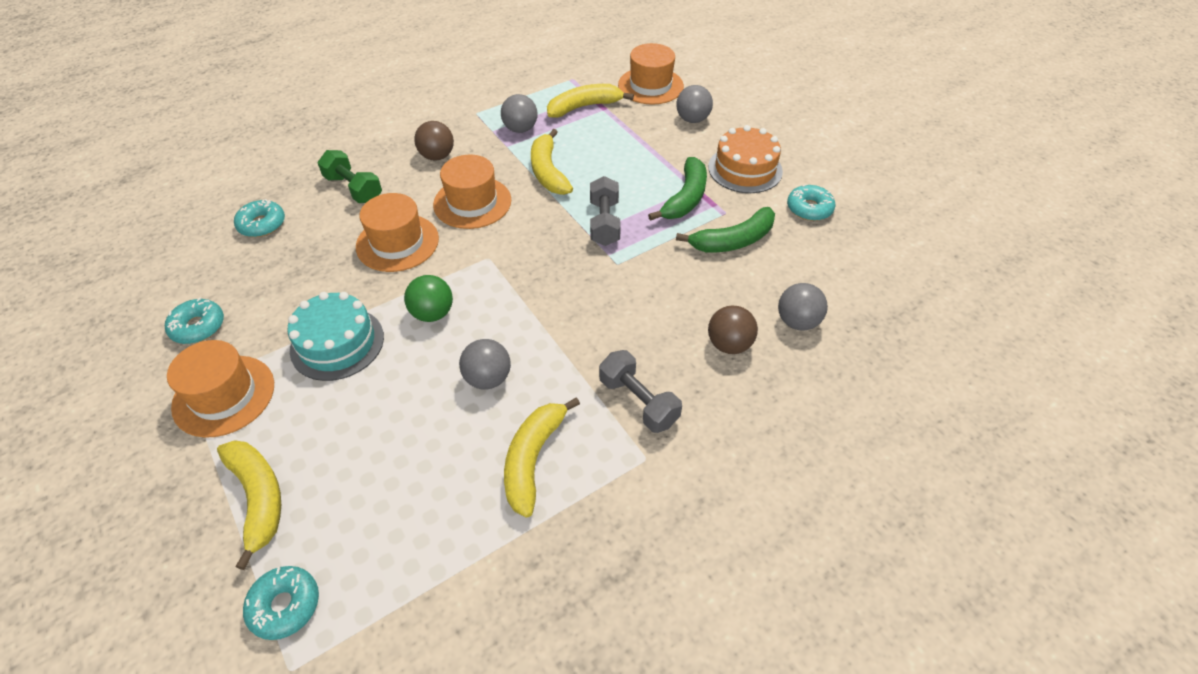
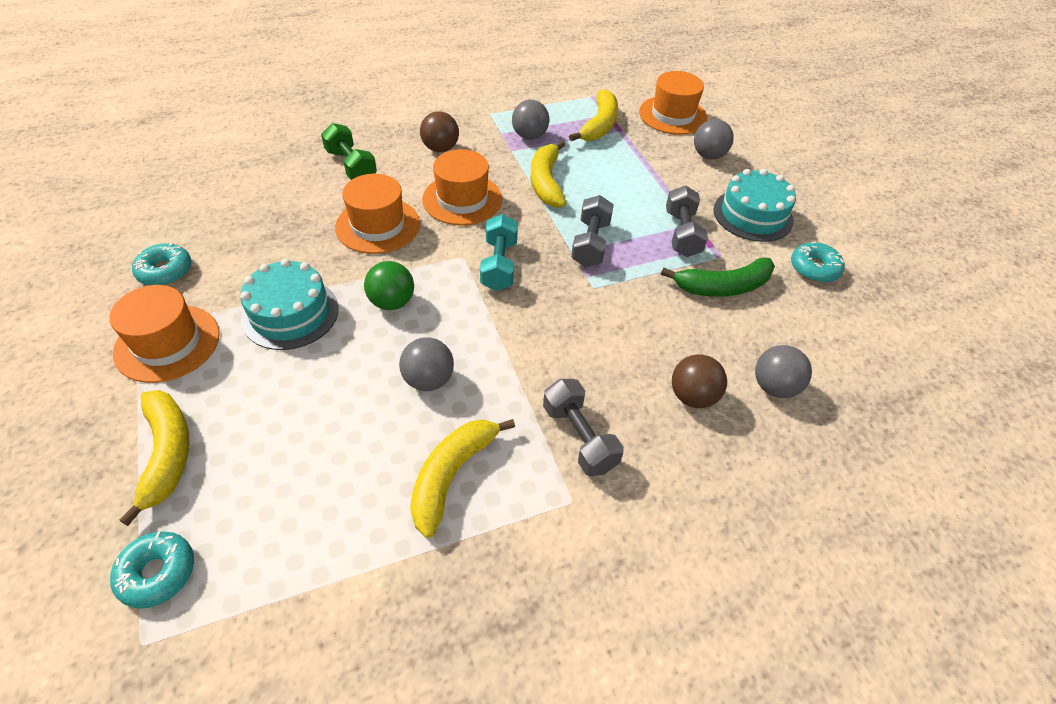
camera: 10 degrees right, 0 degrees up
(262, 224) = (255, 184): turquoise donut -> none
(524, 259) = (499, 265): none -> turquoise dumbbell
(584, 107) = (599, 125): yellow banana -> yellow banana turned 120 degrees clockwise
(685, 198) = (682, 233): green banana -> grey dumbbell
(745, 169) = (753, 215): orange cake -> turquoise cake

